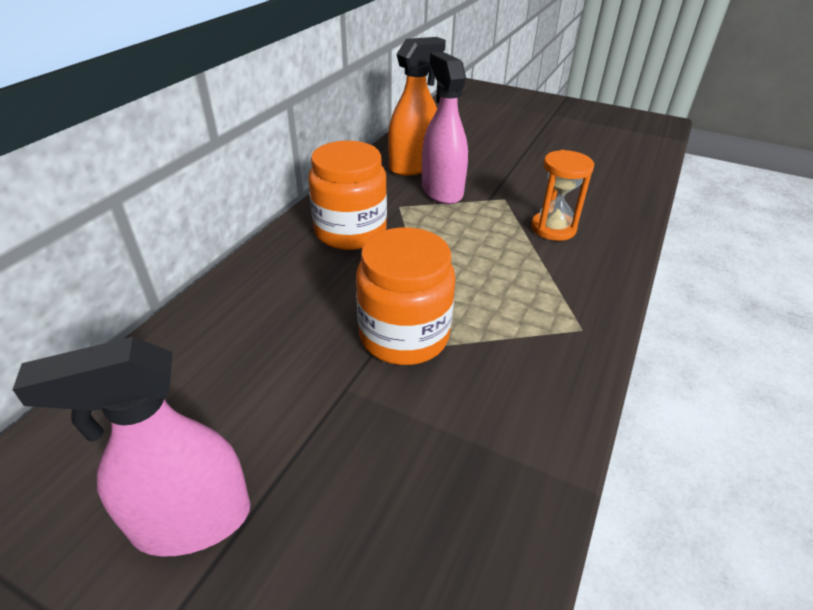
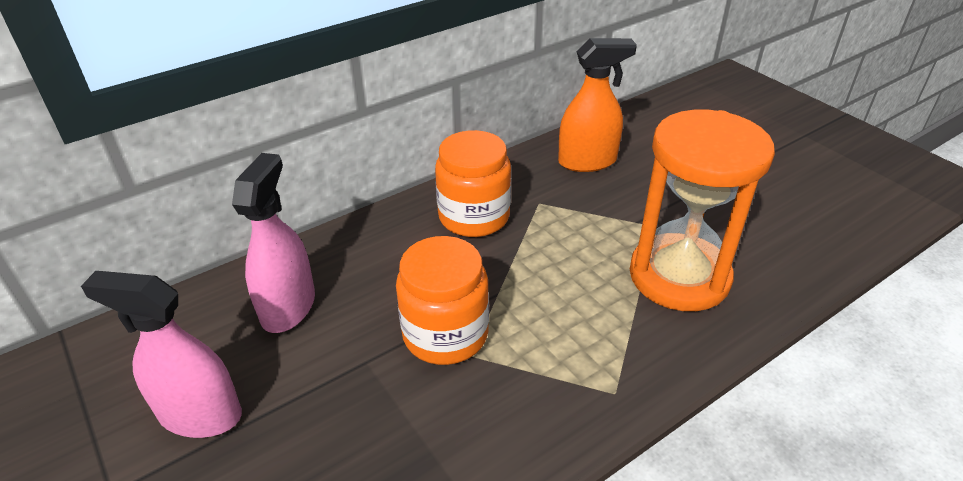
camera: 30 degrees right, 0 degrees up
(442, 191) = (594, 198): pink spray bottle -> pink spray bottle (288, 307)
(553, 228) = (679, 276): orange hourglass -> orange hourglass, size x1.97

